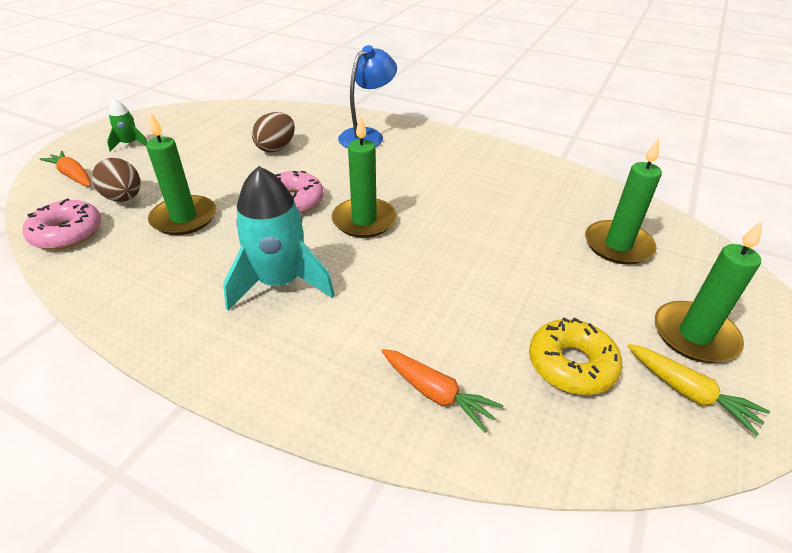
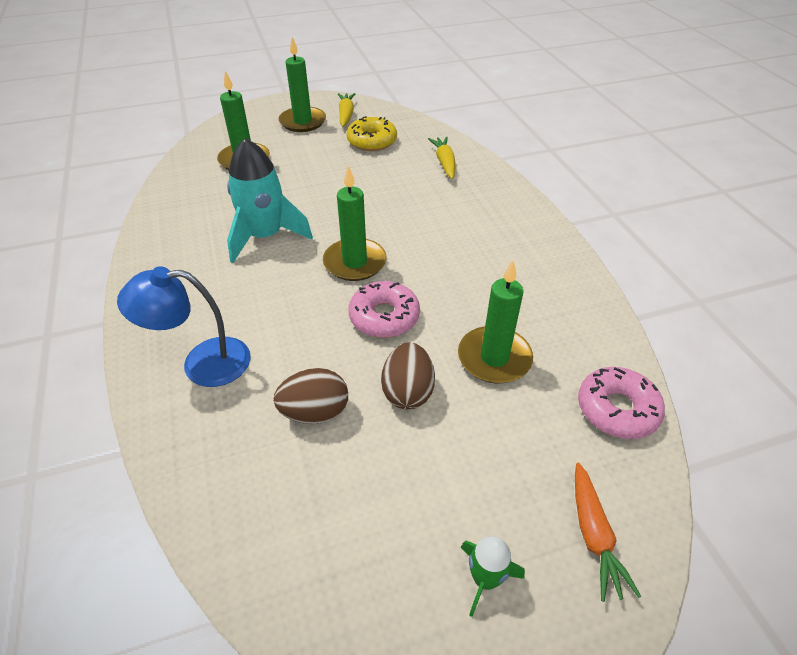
camera: 135 degrees left, 5 degrees up
(124, 198) = (541, 432): brown egg -> brown egg (408, 392)
(280, 283) = (465, 251): turquoise rocket -> turquoise rocket (265, 236)
(436, 394) = (444, 163): orange carrot -> yellow carrot

